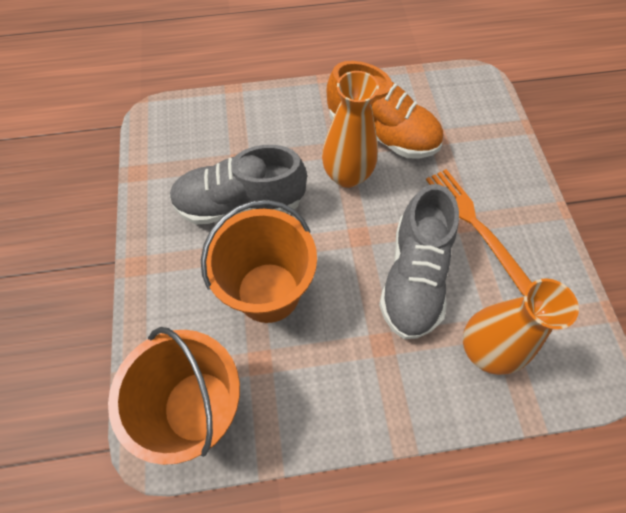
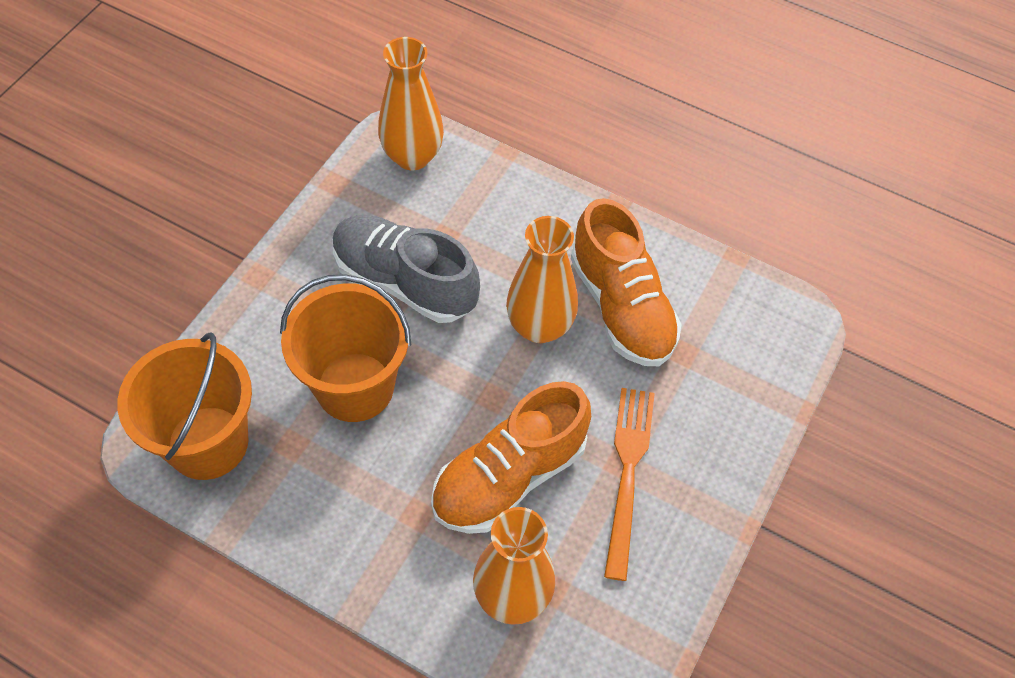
camera: 35 degrees right, 5 degrees down
(176, 125) = (412, 156): none -> orange vase
(413, 276) = (509, 476): grey shoe -> orange shoe

